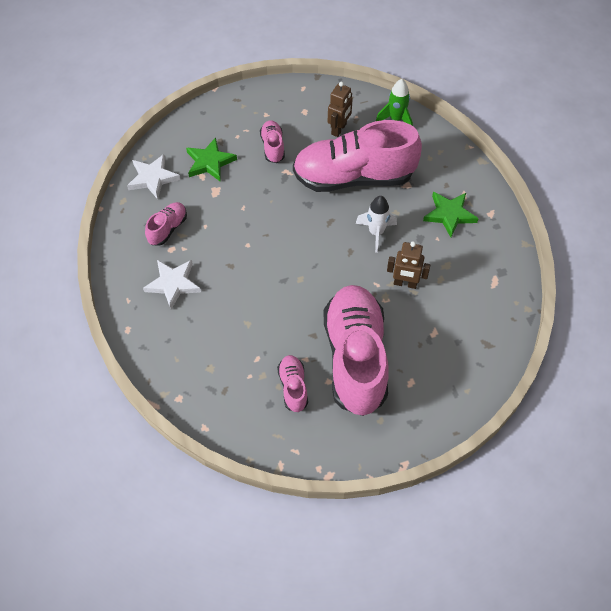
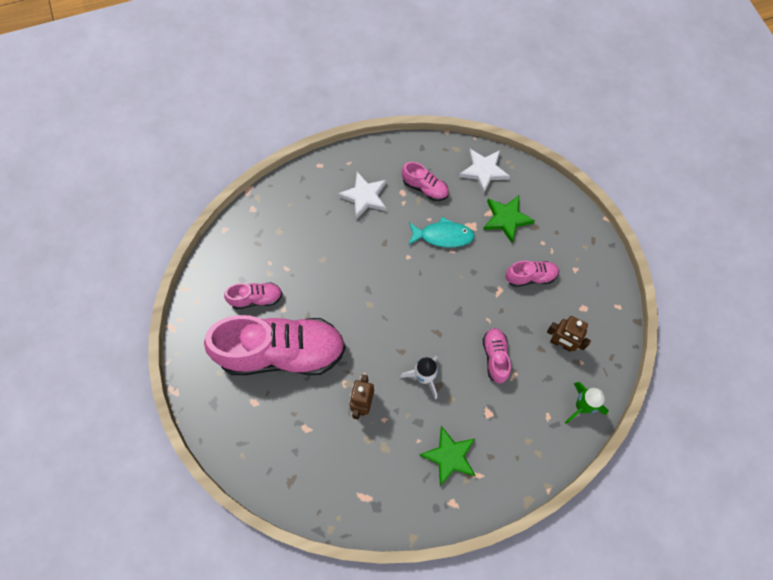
camera: 90 degrees right, 10 degrees up
(225, 214) = (443, 236): none -> turquoise fish
(353, 177) = (495, 357): pink shoe -> pink shoe, size x0.43

